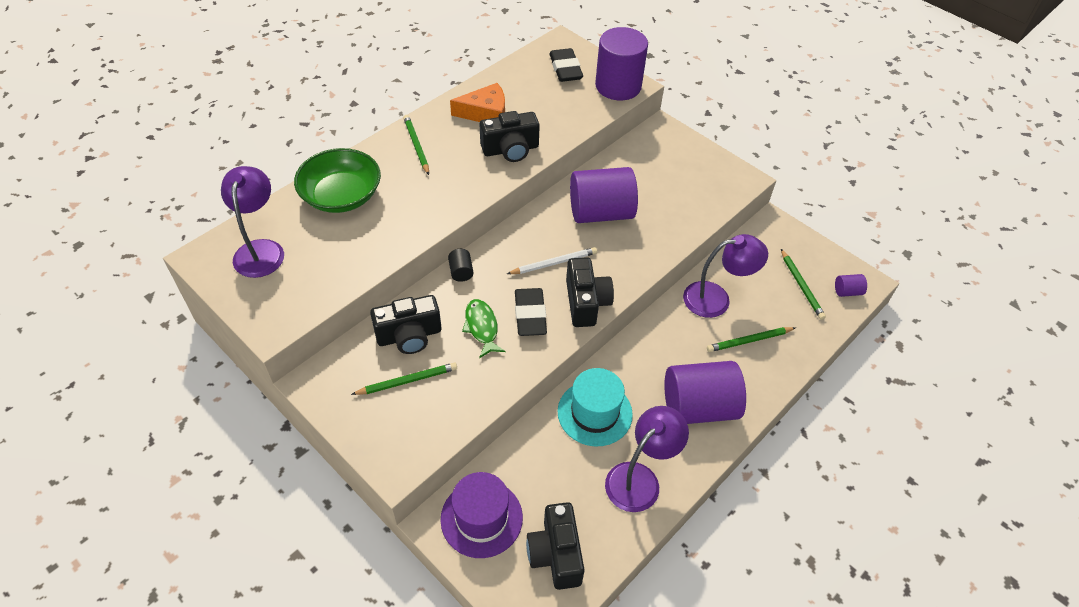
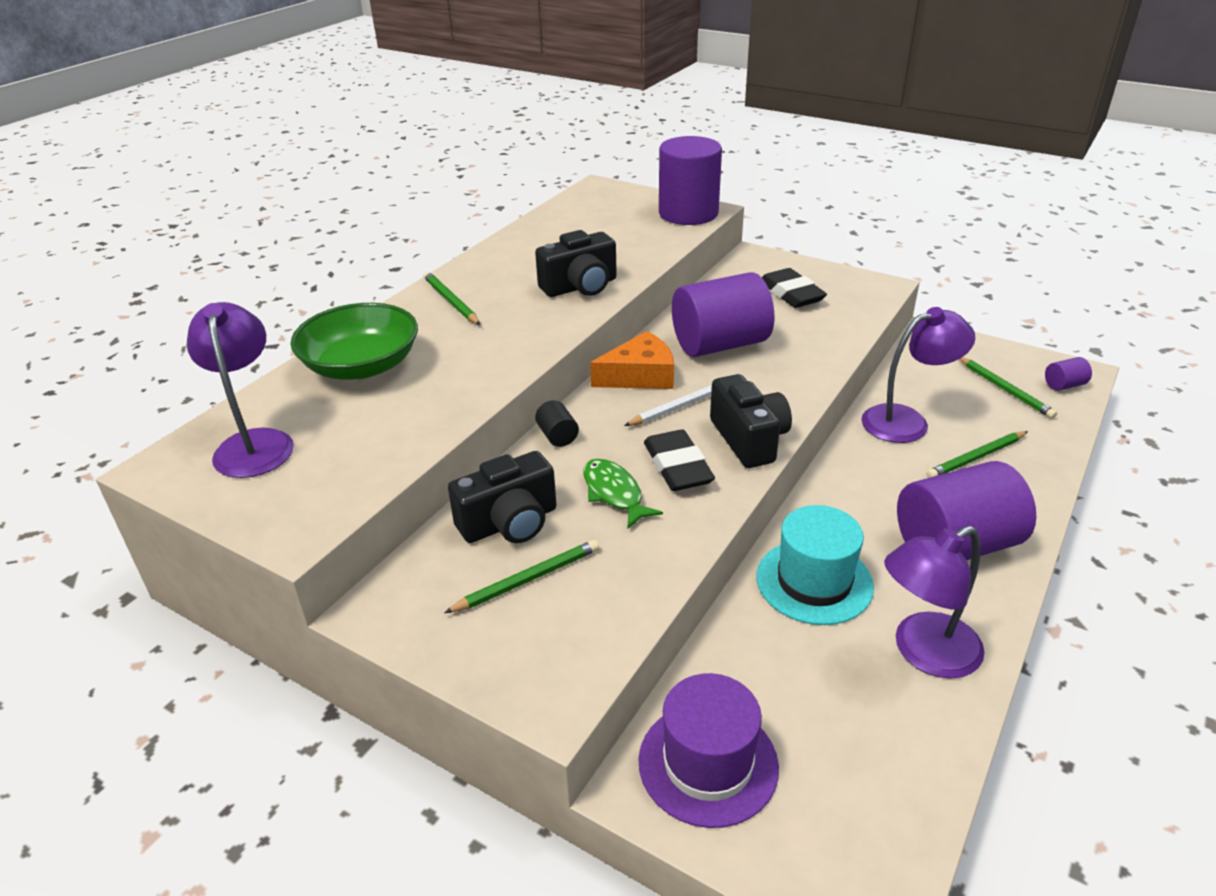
camera: 10 degrees left, 15 degrees down
(485, 113) = (531, 258): orange cheese -> orange cheese (640, 375)
(556, 554) = (851, 790): black camera -> none
(565, 69) = (615, 208): black eraser -> black eraser (791, 294)
(640, 478) = (924, 653): purple lamp -> purple lamp turned 150 degrees counterclockwise

